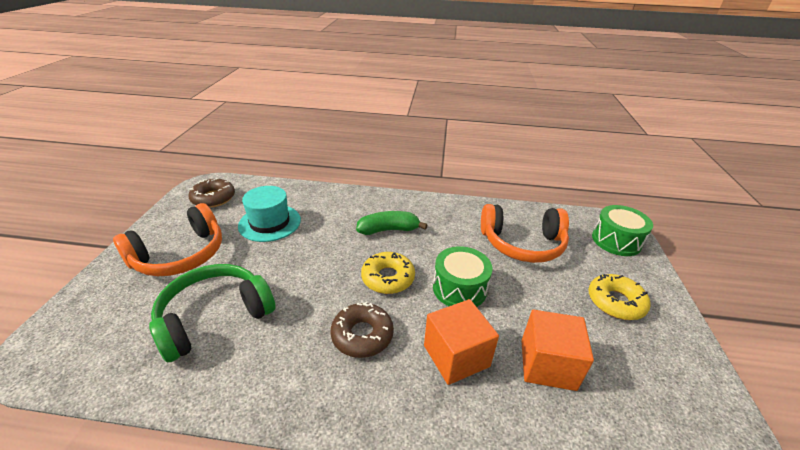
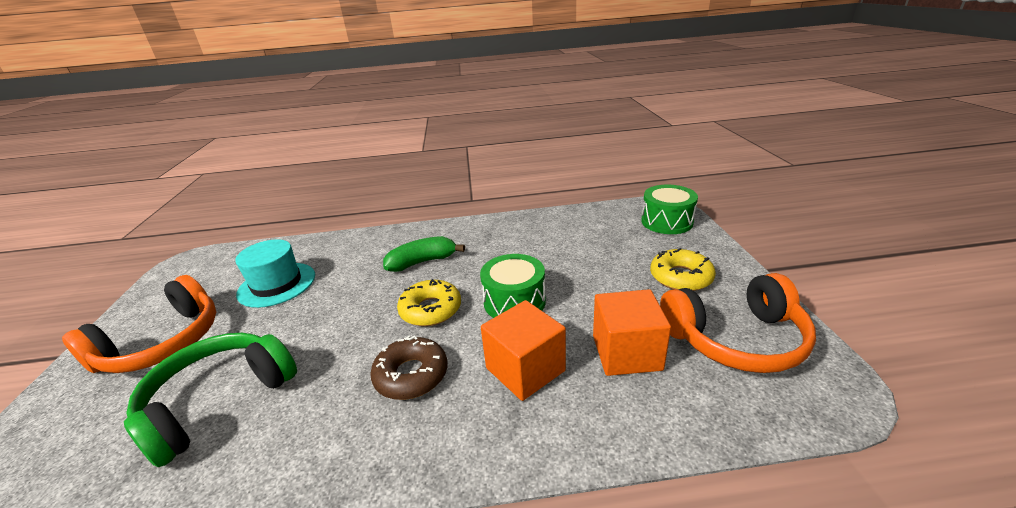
camera: 10 degrees left, 5 degrees down
(213, 198) = (200, 273): brown donut -> none
(522, 244) = (572, 244): orange headphones -> orange headphones (736, 339)

